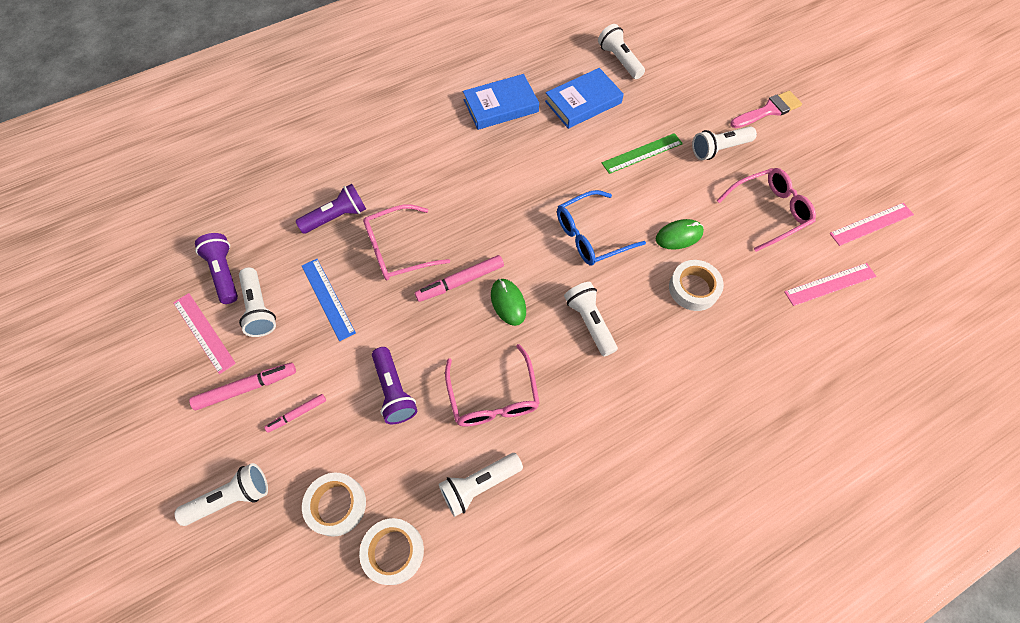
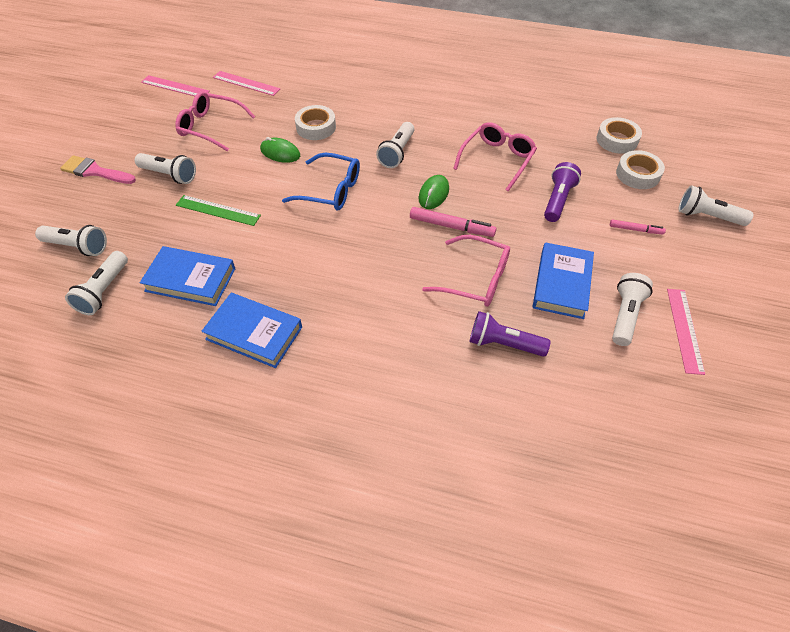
camera: 135 degrees left, 10 degrees down
(224, 273) = (642, 368): purple flashlight -> none
(246, 388) = (666, 268): pink marker -> none
(328, 298) = (562, 284): blue ruler -> blue book
(479, 485) = (544, 134): white flashlight -> white flashlight (77, 246)

